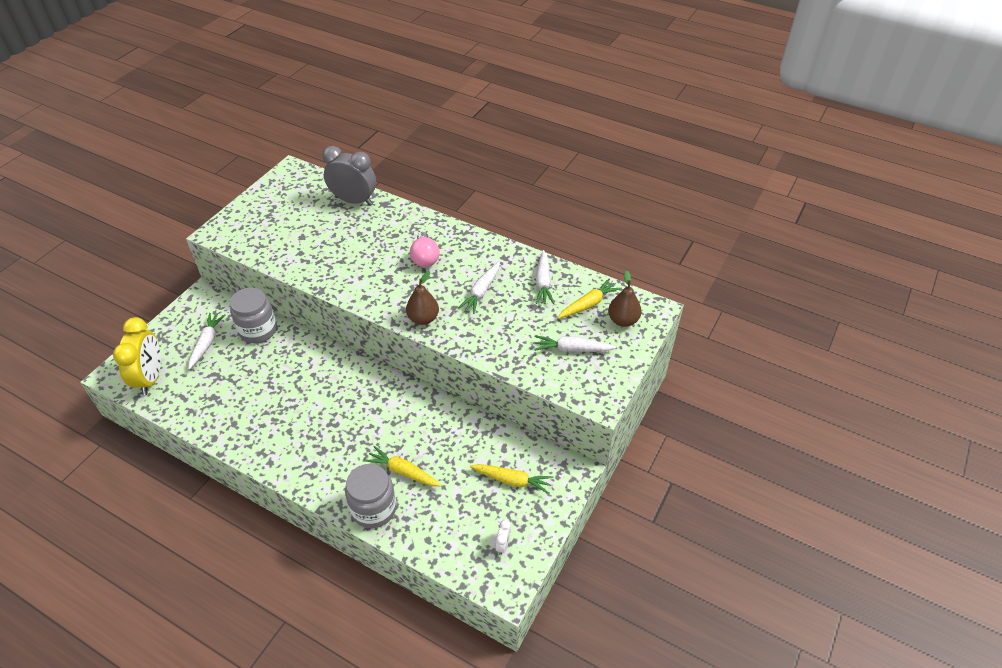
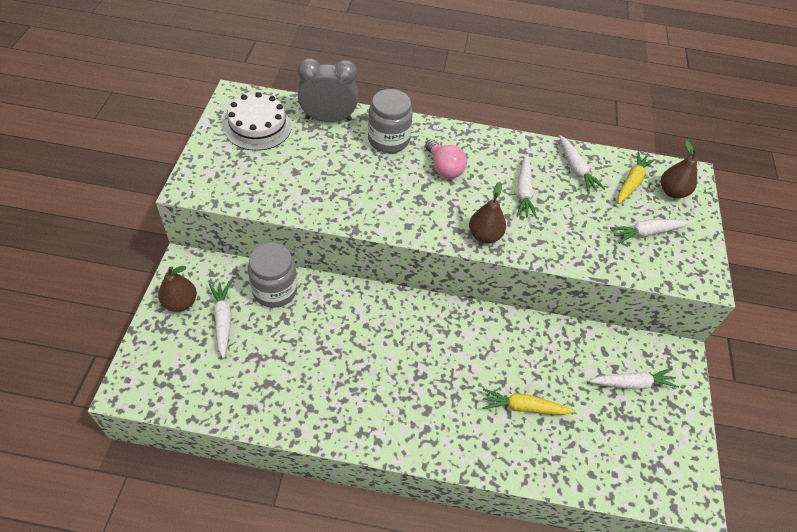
camera: 25 degrees left, 5 degrees up
(151, 378) = (178, 381): yellow clock -> none
(184, 322) = (180, 303): none -> brown pear
(294, 197) = (258, 127): none -> white cake
(374, 509) = (519, 458): grey jar -> grey jar (388, 140)
(503, 545) = (664, 455): white clock -> none
(512, 480) = (632, 383): yellow carrot -> white carrot

